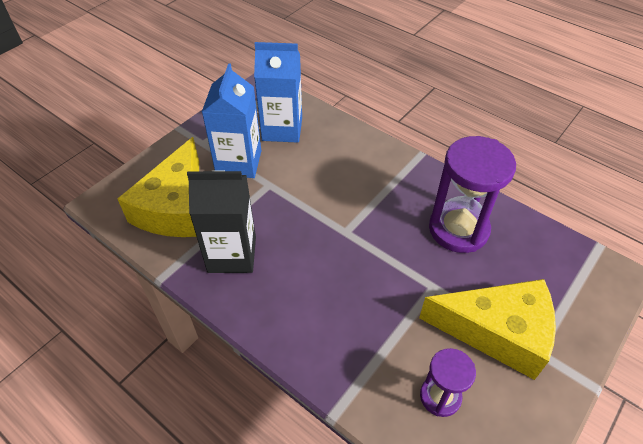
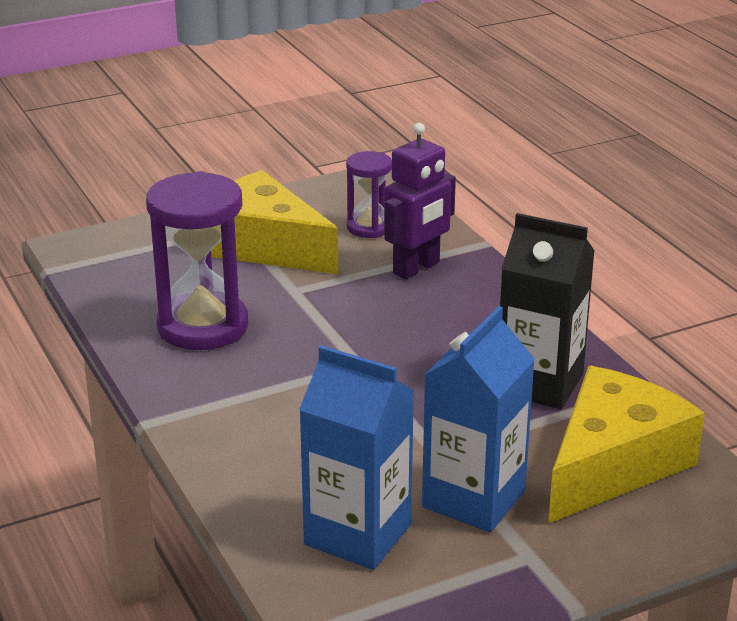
camera: 155 degrees left, 20 degrees down
(368, 350) = (417, 268): none -> purple robot

